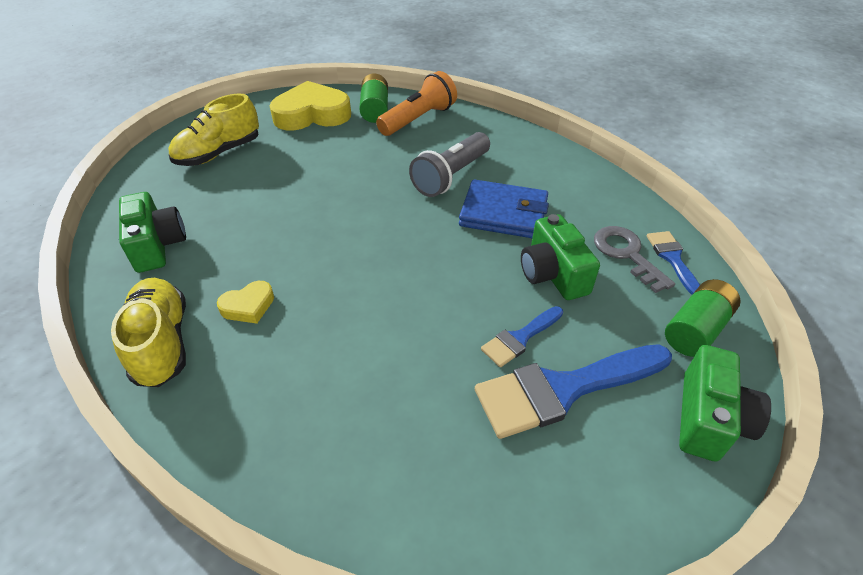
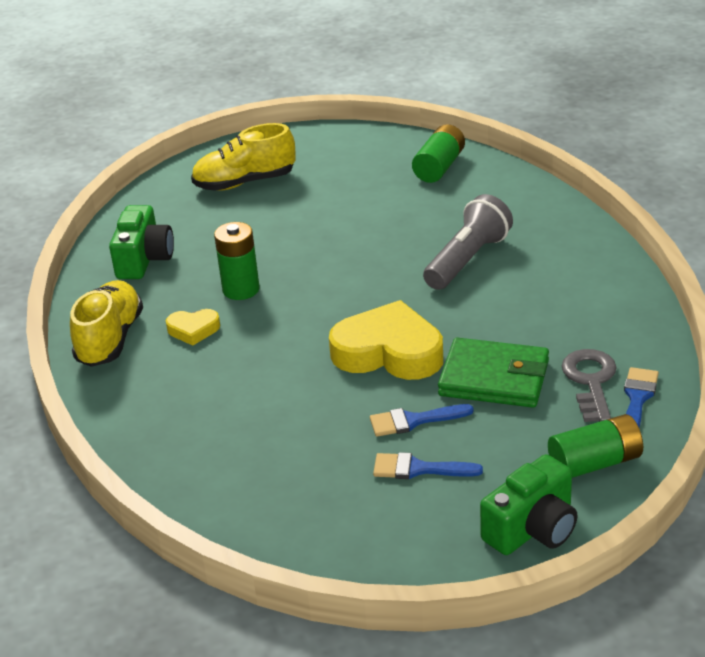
camera: 30 degrees right, 10 degrees down
(273, 251) = (241, 289): none -> green battery
(312, 114) = (365, 159): yellow heart -> yellow heart (388, 352)
(418, 119) = (480, 188): orange flashlight -> none
(451, 176) = (467, 260): grey flashlight -> grey flashlight turned 150 degrees clockwise
(503, 213) = (493, 310): blue wallet -> none
(553, 274) = (494, 378): green camera -> green wallet
(563, 390) = (418, 469): blue brush -> blue brush, size x0.52

